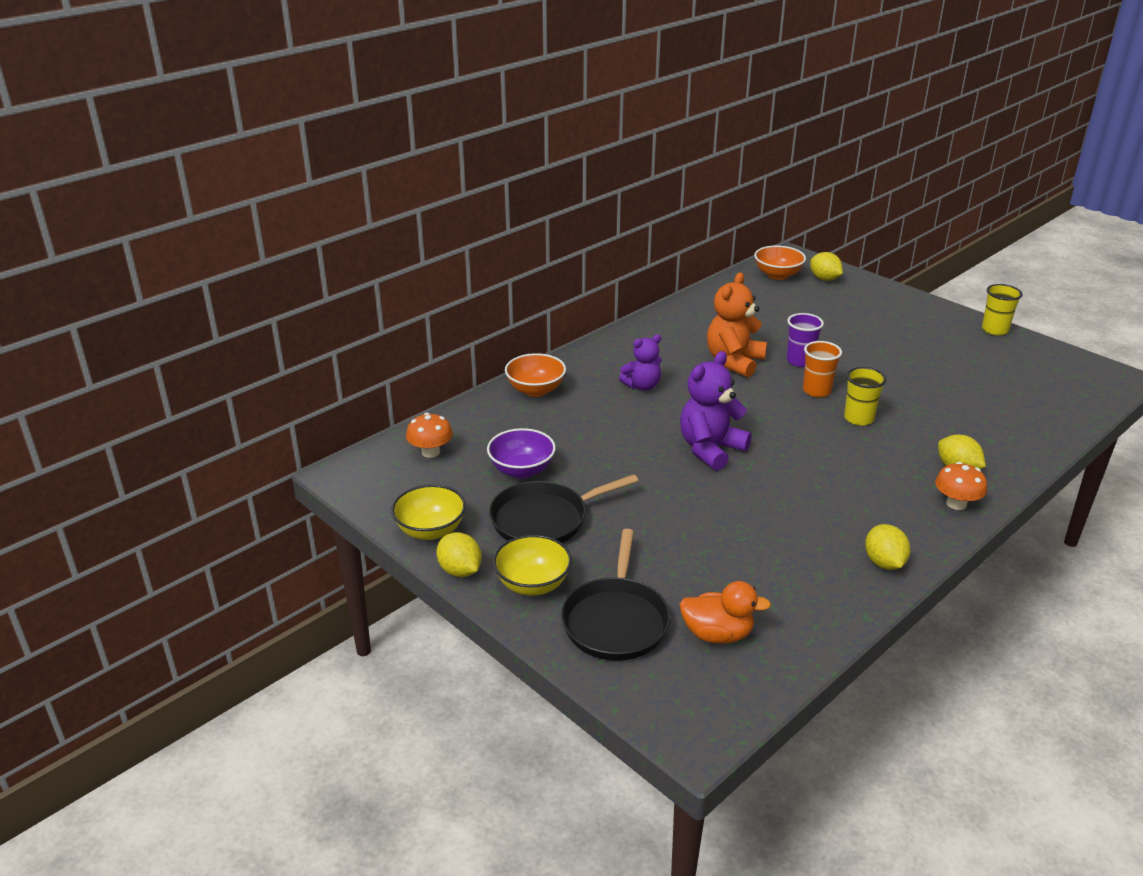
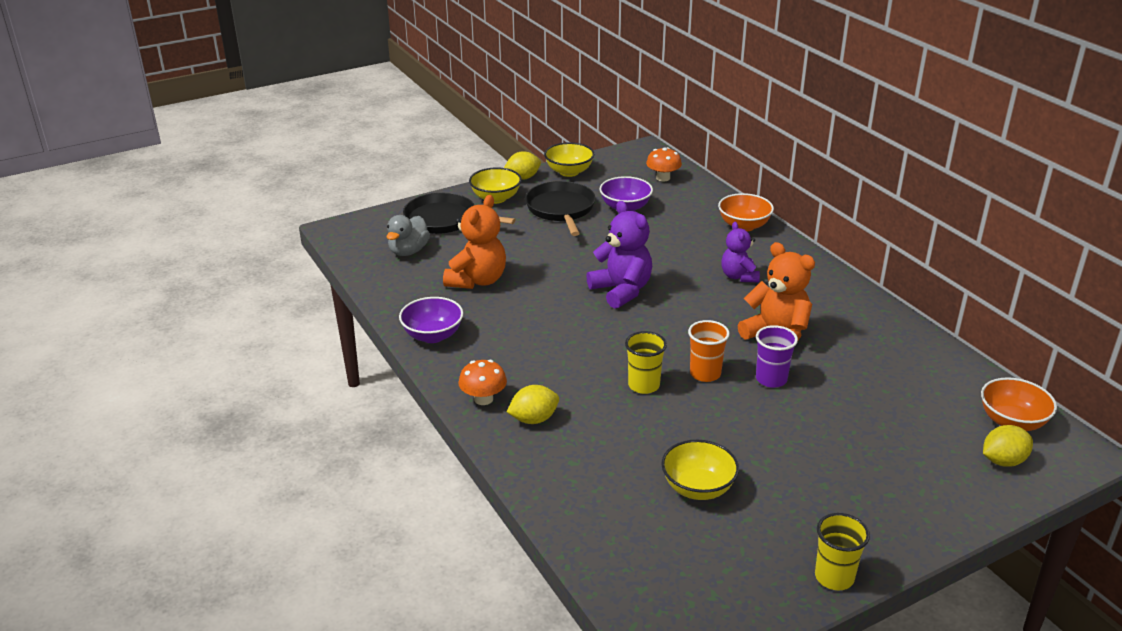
camera: 105 degrees right, 0 degrees up
(717, 634) = (408, 251): orange duck -> grey duck
(751, 554) = (477, 280): none -> orange teddy bear
(884, 563) = (433, 335): yellow lemon -> purple bowl
(962, 382) = (698, 488): none -> yellow bowl

